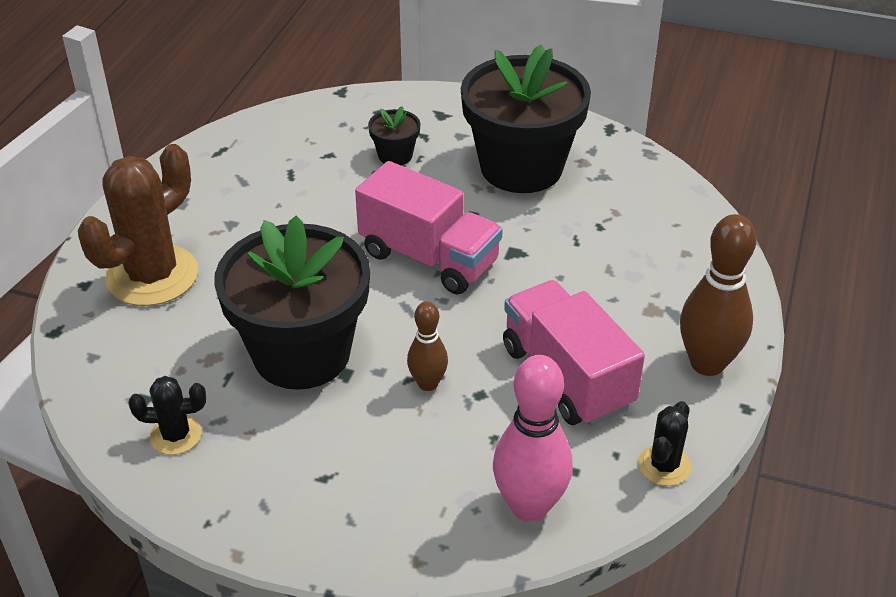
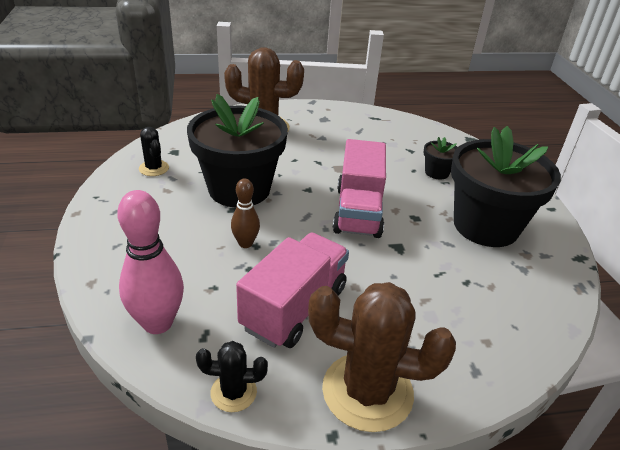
camera: 60 degrees right, 5 degrees down
(707, 363) = (367, 391): brown bowling pin -> brown cactus

